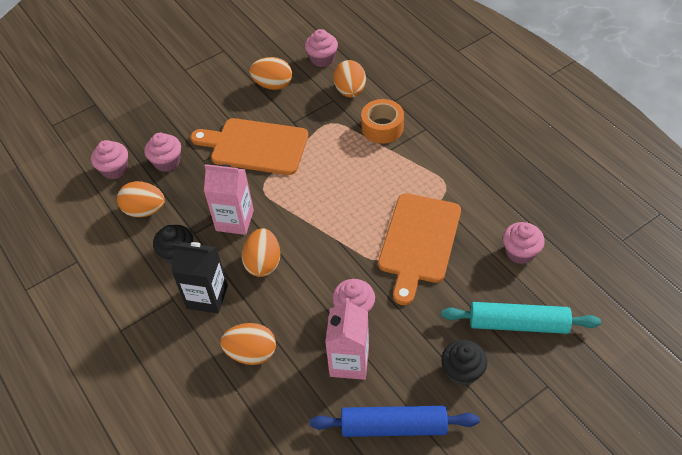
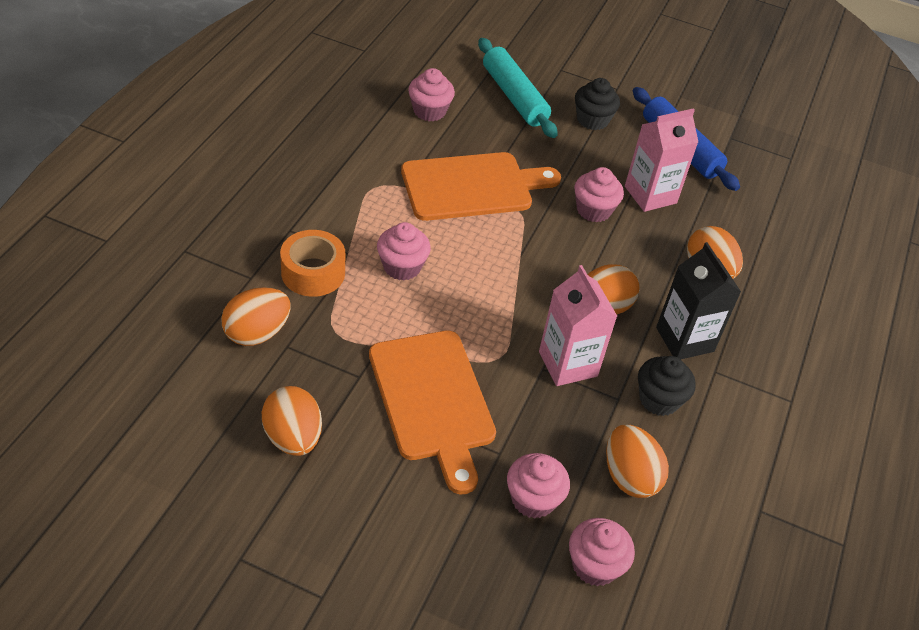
camera: 130 degrees left, 5 degrees down
(322, 59) = (198, 396): pink cupcake -> pink cupcake (402, 267)

